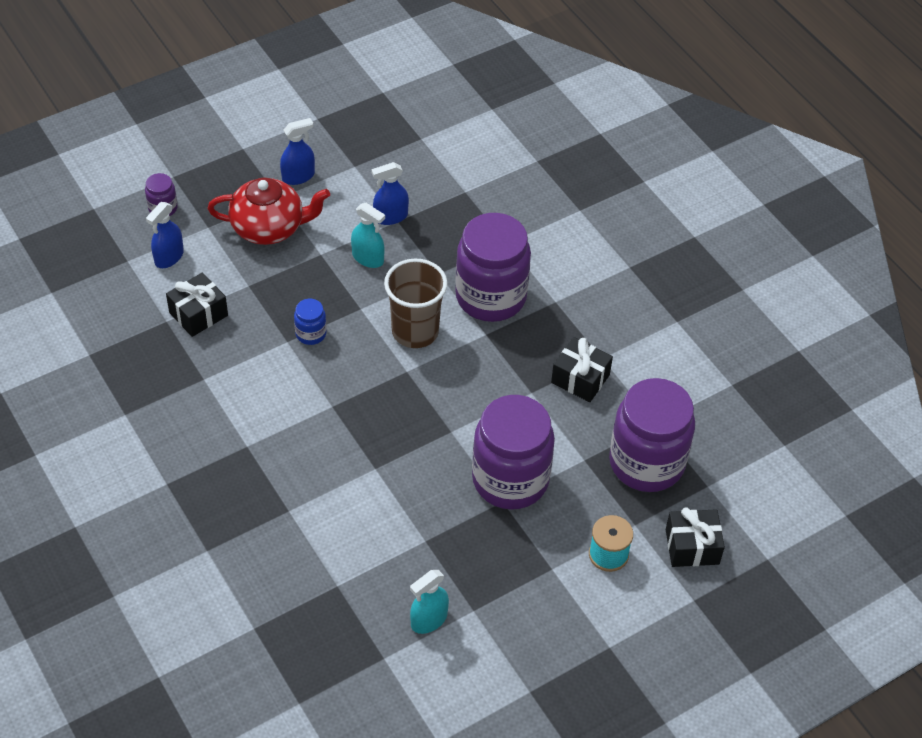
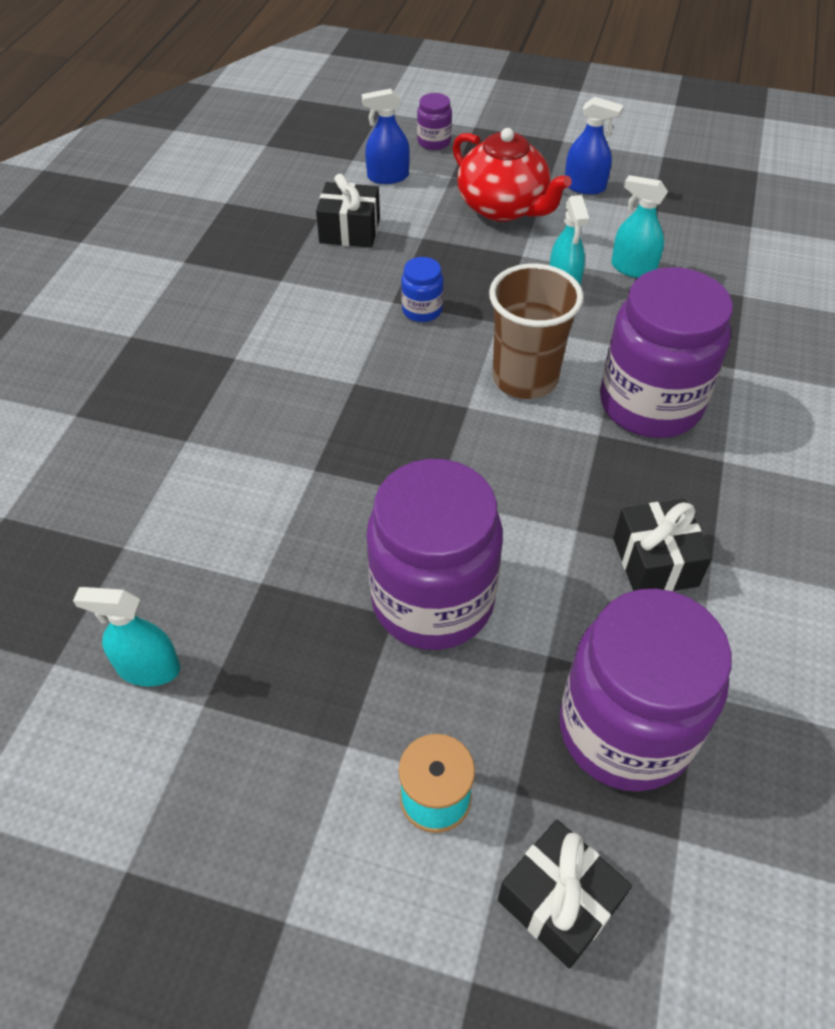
camera: 50 degrees right, 0 degrees up
(390, 217) = (633, 268): blue spray bottle -> turquoise spray bottle

